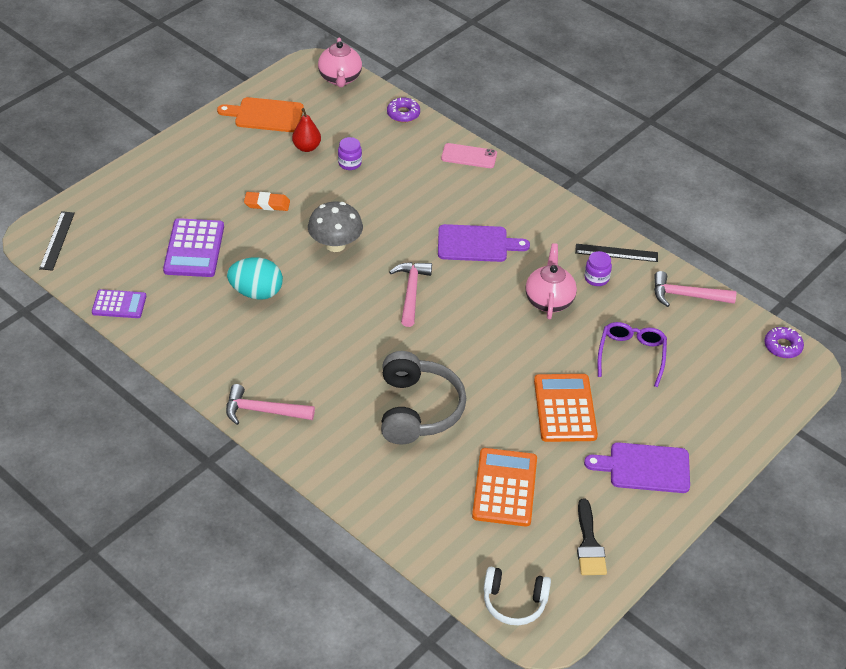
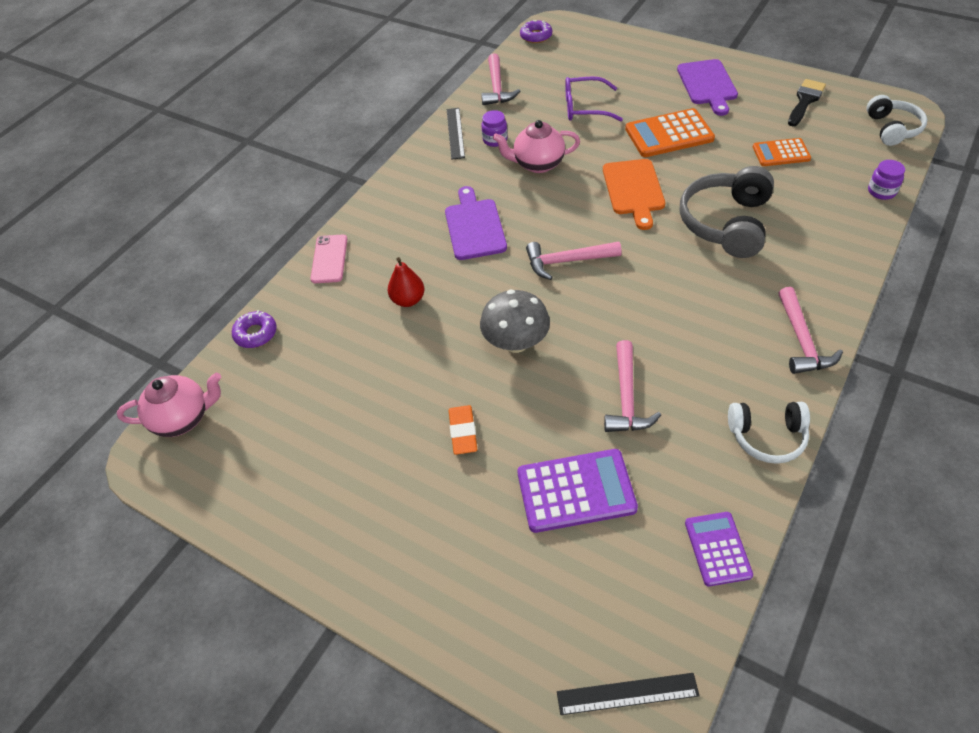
camera: 95 degrees left, 5 degrees up
(187, 358) = (767, 437): none -> white headphones
(256, 292) = (627, 398): turquoise egg -> pink hammer
(265, 115) = (273, 487): orange cutting board -> orange cutting board (634, 190)
(306, 147) = (338, 418): red pear -> red pear (408, 300)
(349, 163) = (363, 364): purple jar -> purple jar (881, 191)
(418, 409) = (726, 223): grey headphones -> grey headphones turned 60 degrees counterclockwise
(505, 488) = (781, 153): orange calculator -> orange calculator, size x0.63
(589, 544) = (805, 101): black brush -> black brush turned 45 degrees counterclockwise

